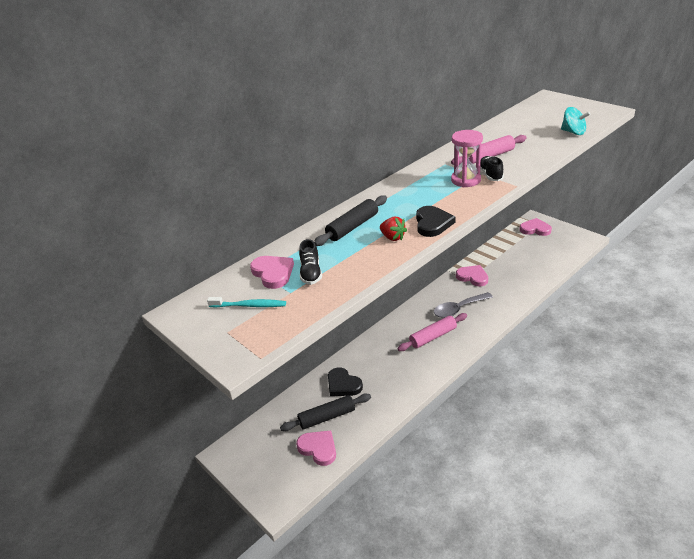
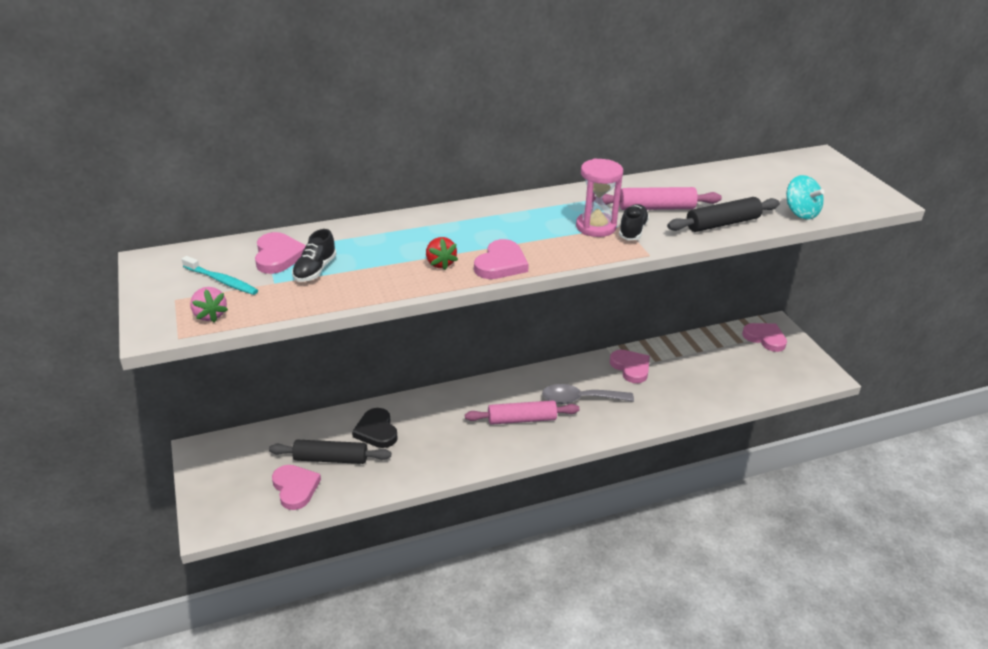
camera: 20 degrees right, 0 degrees up
(267, 332) = (210, 315): none -> pink strawberry
(352, 227) = (410, 236): black rolling pin -> black rolling pin (722, 223)
(432, 223) = (501, 264): black heart -> pink heart

